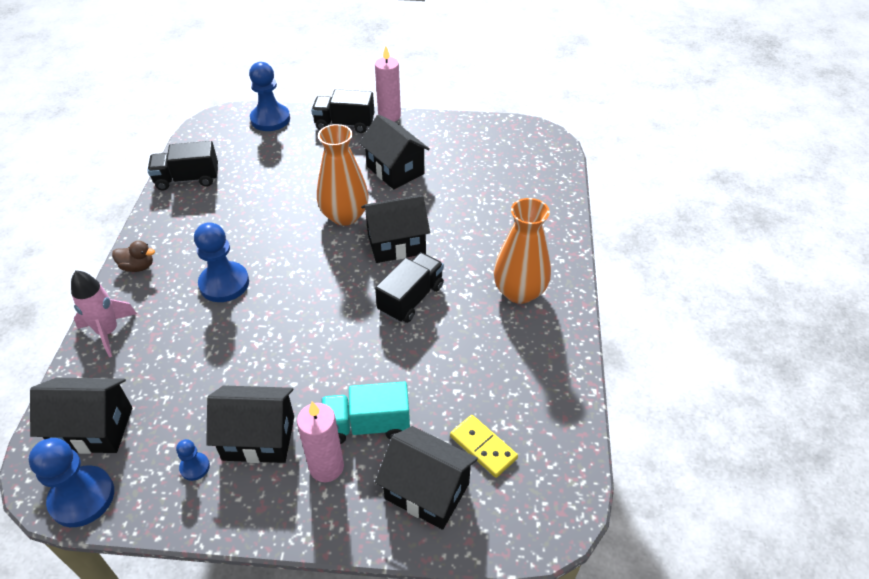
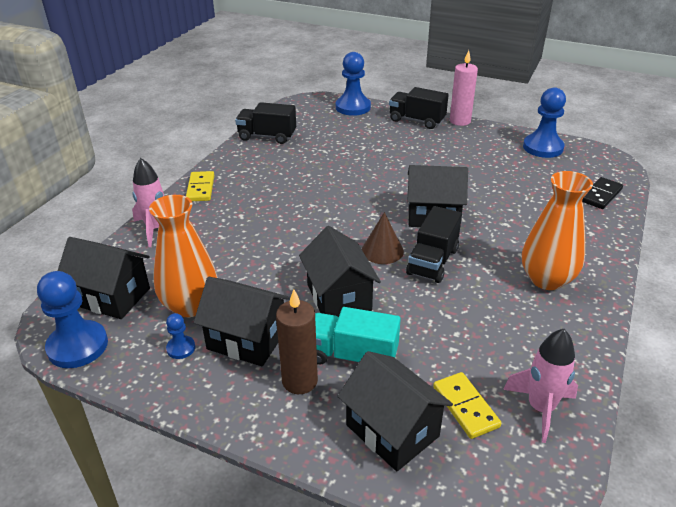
camera: 20 degrees right, 10 degrees down
(138, 267) = (201, 188): brown duck -> yellow domino
(224, 283) = (266, 214): blue pawn -> blue pawn (543, 147)
(326, 467) = (300, 381): pink candle -> brown candle
(345, 216) = (392, 186): orange vase -> orange vase (190, 305)
(359, 298) = (382, 250): none -> brown cone
(395, 170) = (451, 160): black house -> black house (339, 297)
(411, 299) = (432, 261): black truck -> black truck turned 150 degrees clockwise
(545, 429) = (540, 408): none -> pink rocket
(546, 182) = (601, 195): none -> black domino

